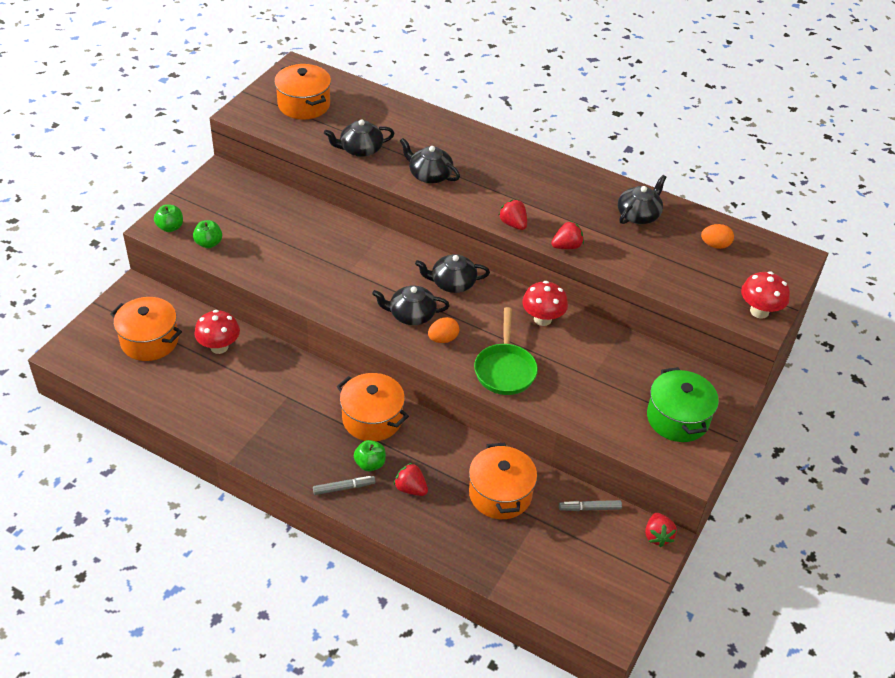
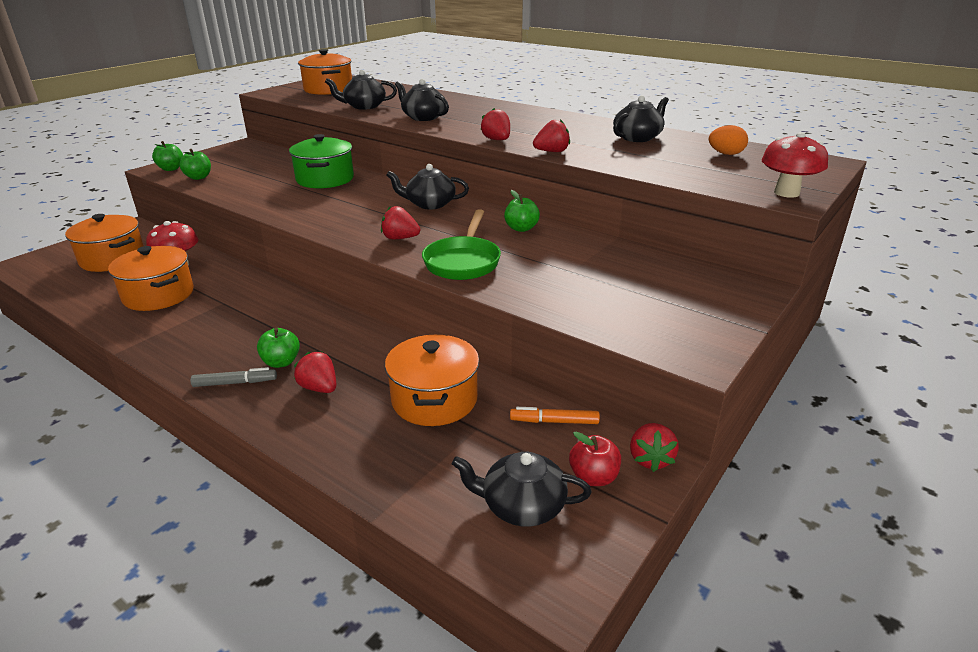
camera: 10 degrees right, 15 degrees down
(372, 419) = (307, 324): orange pot -> orange pot (159, 295)
(411, 315) = (373, 222): black teapot -> black teapot (522, 505)
(443, 339) = (400, 238): orange egg -> red strawberry
(542, 319) = (521, 228): red mushroom -> green apple
(589, 508) = (554, 421): grey marker -> orange marker
(622, 553) = (593, 477): none -> red apple
(677, 418) = (680, 308): green pot -> green pot (325, 179)

